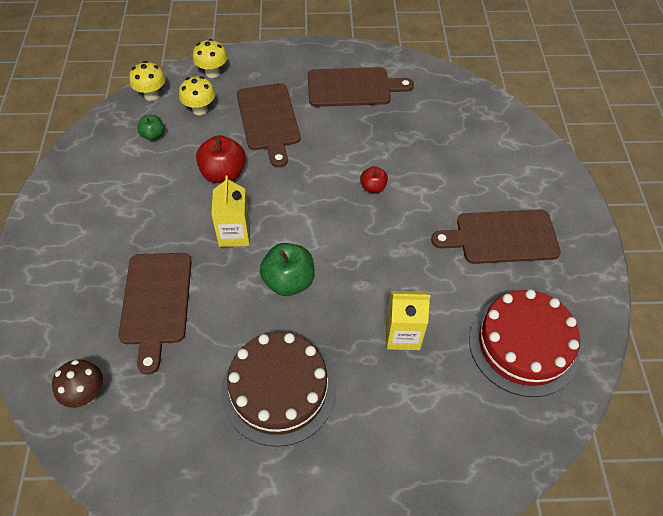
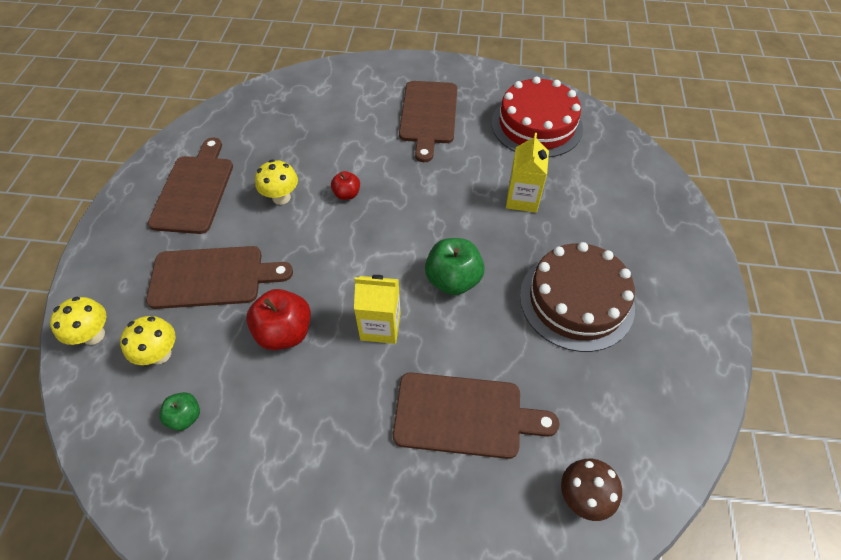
camera: 80 degrees left, 0 degrees up
(151, 95) = (101, 418): yellow mushroom -> yellow mushroom (281, 197)

